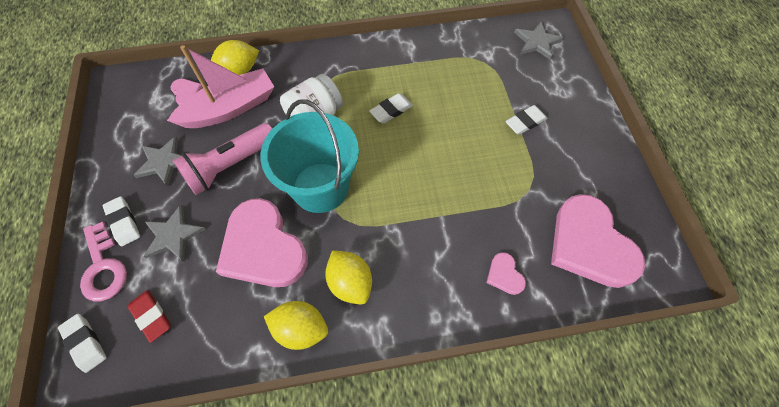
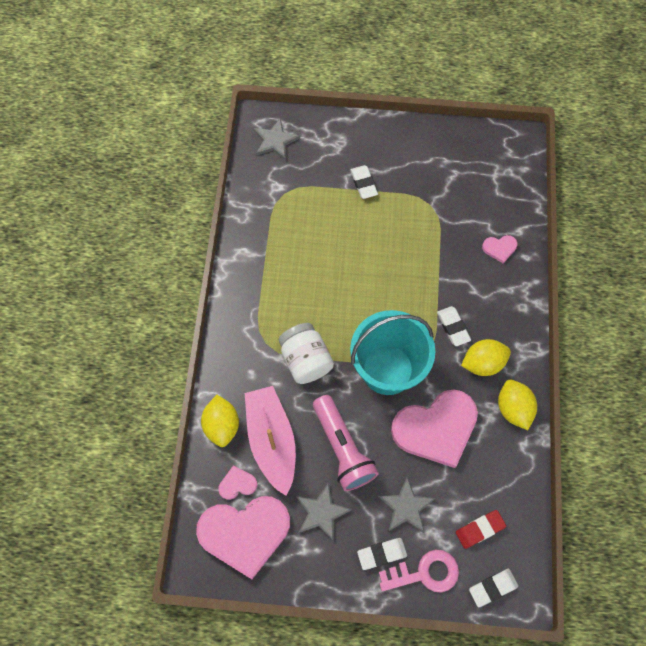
camera: 75 degrees left, 5 degrees up
(300, 328) = (513, 408): yellow lemon -> yellow lemon turned 45 degrees counterclockwise
(391, 110) = (319, 290): white eraser -> white eraser (453, 327)
(590, 244) = (488, 181): pink heart -> pink heart (245, 533)

